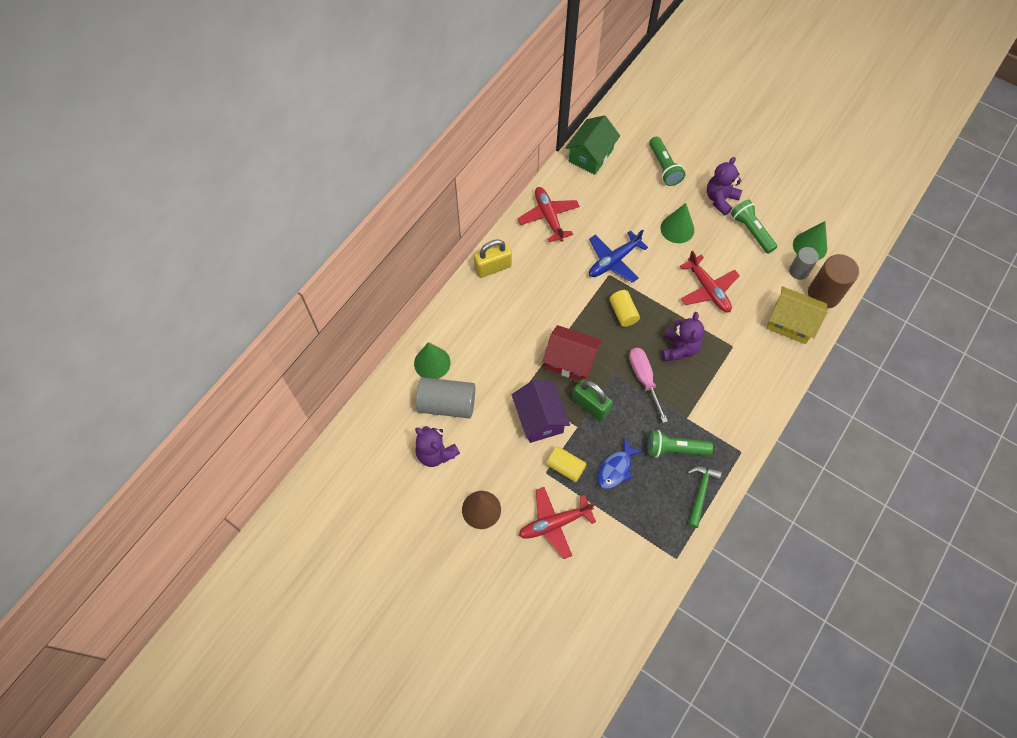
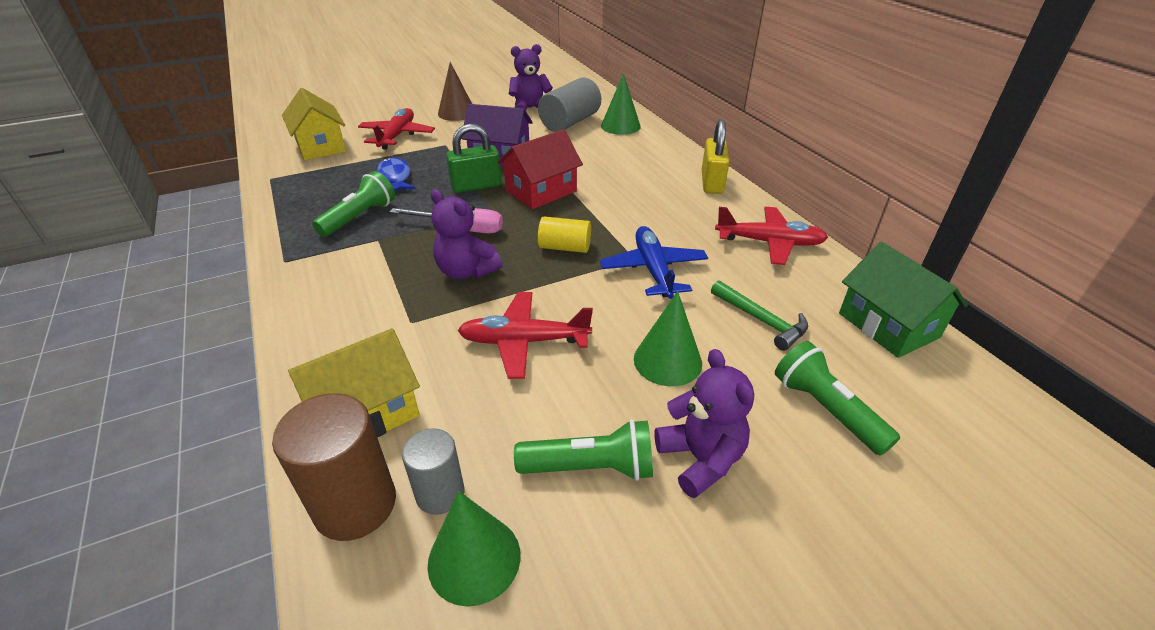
camera: 120 degrees right, 25 degrees down
(565, 467) = (435, 155): yellow cylinder -> none
(610, 570) = (320, 146): none -> yellow house
(664, 167) = (825, 409): green flashlight -> green flashlight turned 45 degrees clockwise
(700, 492) = (295, 215): green hammer -> green hammer (762, 321)

